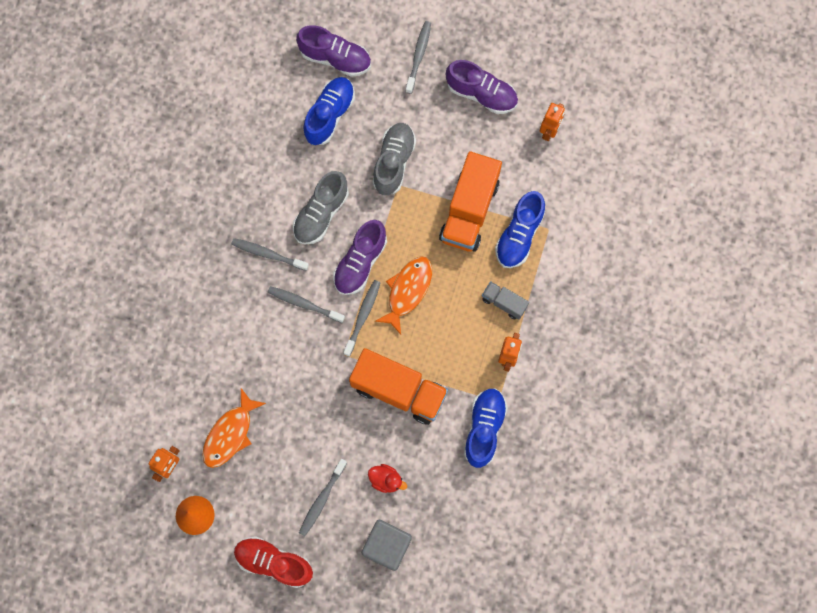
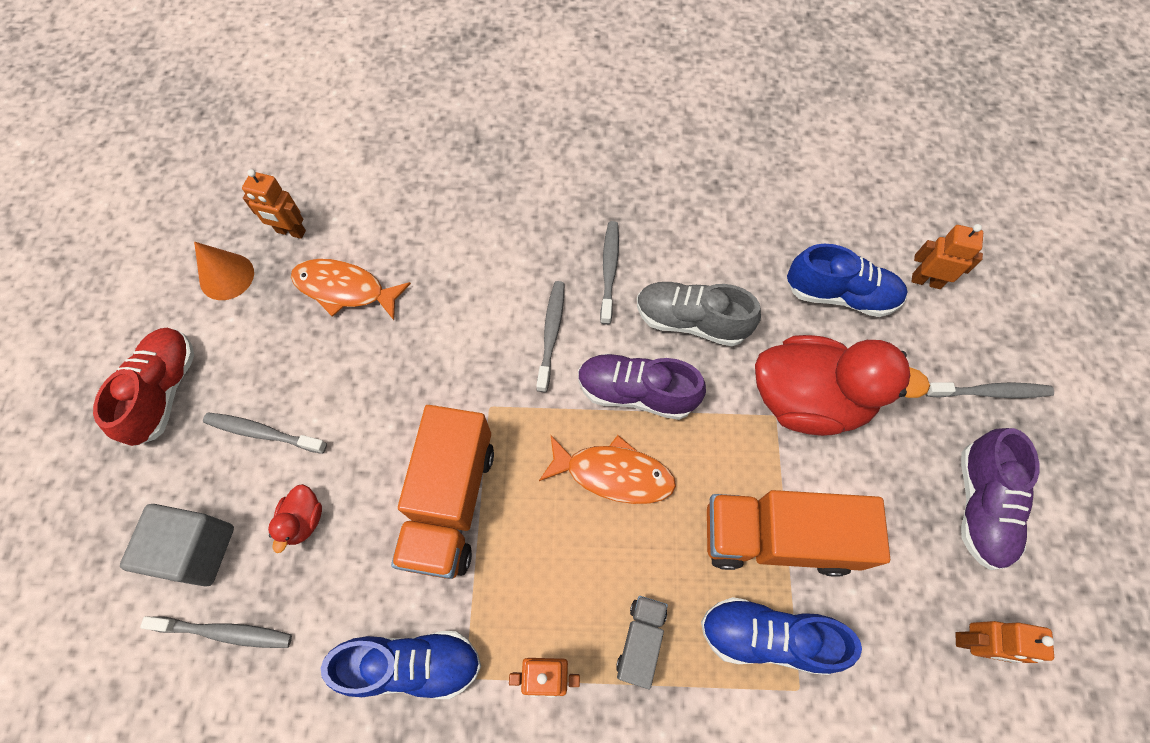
camera: 75 degrees right, 10 degrees down
(335, 58) = (926, 281): purple shoe -> orange robot
(362, 316) = (554, 418): grey toothbrush -> grey toothbrush (225, 632)
(394, 162) = (808, 400): grey shoe -> red duck

